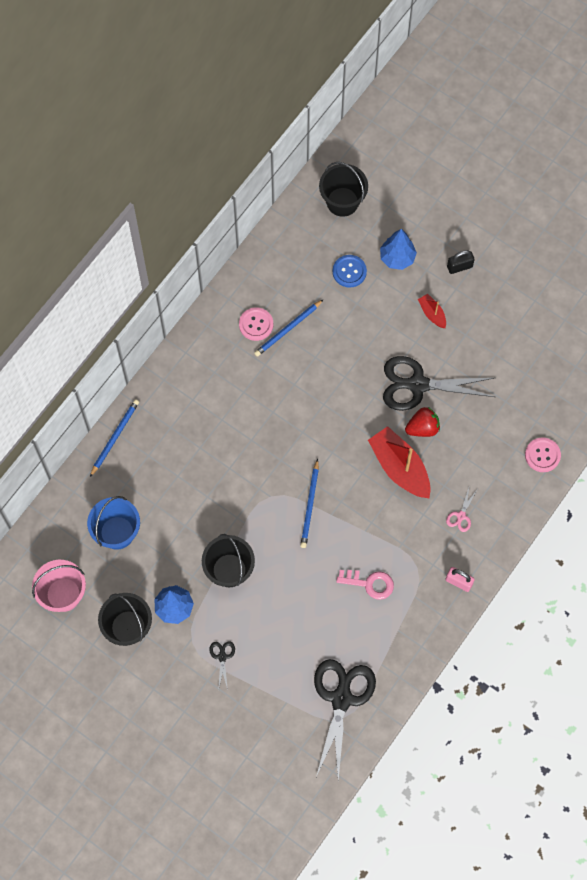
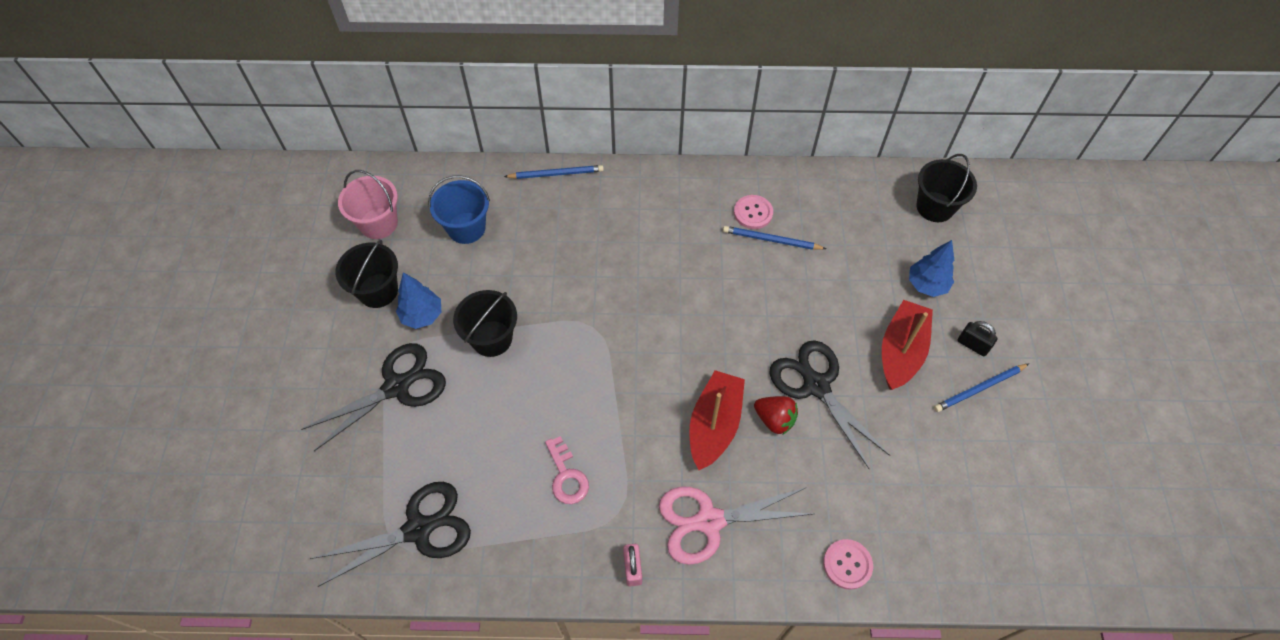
camera: 55 degrees right, 10 degrees down
(222, 657) = (396, 387): black scissors -> black scissors, size x2.38
(310, 506) = (610, 367): blue pencil -> blue pencil (979, 389)
(349, 271) = (874, 254): blue button -> none
(432, 313) = (901, 351): red boat -> red boat, size x2.02
(461, 516) = (709, 521): pink scissors -> pink scissors, size x2.38

